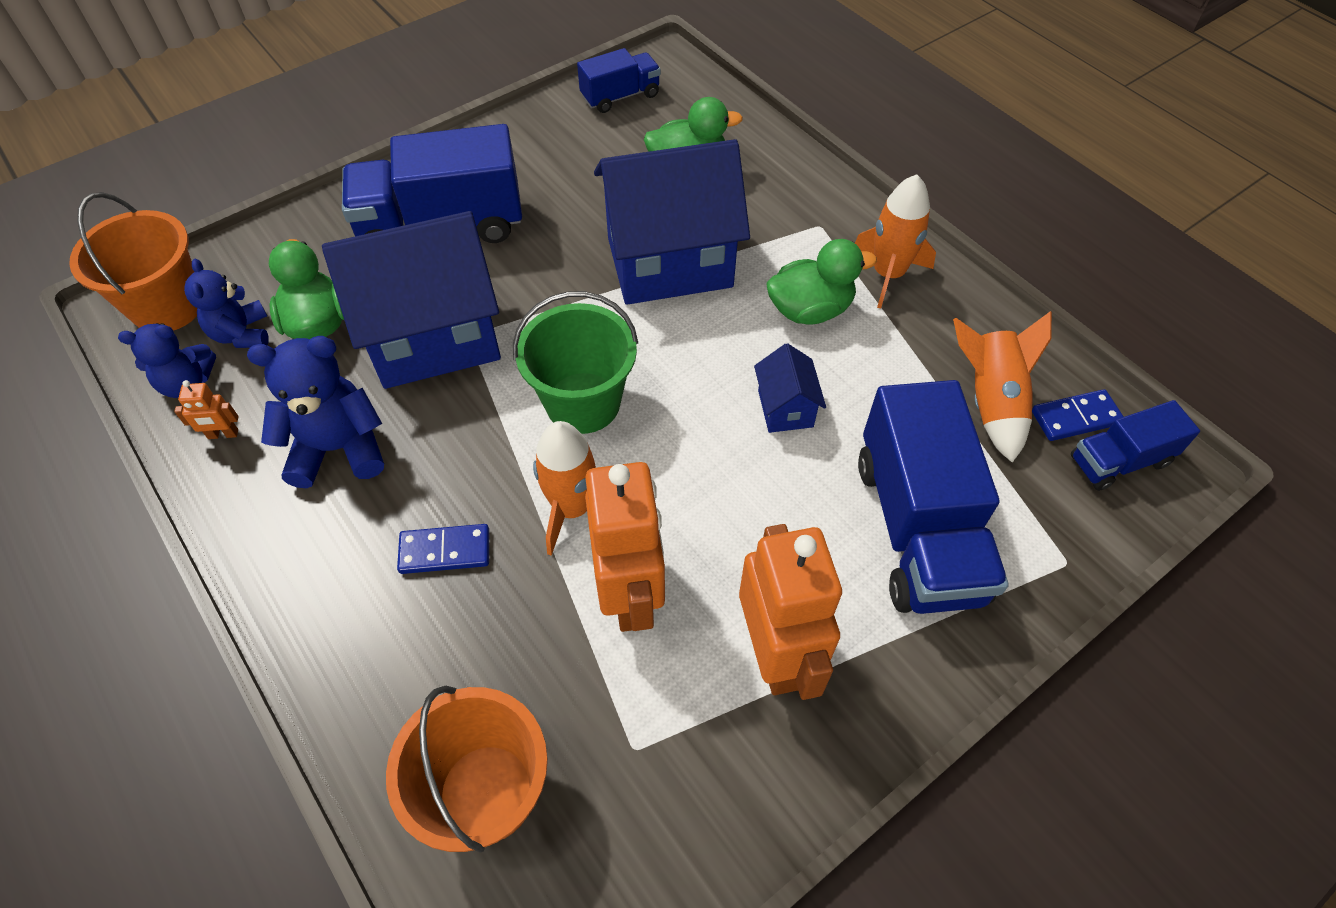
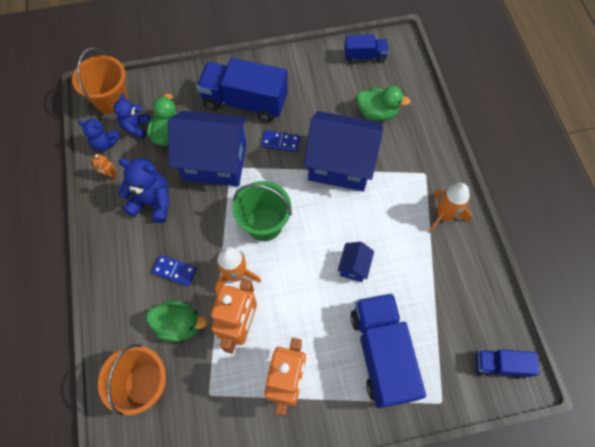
camera: 25 degrees right, 10 degrees up
(810, 310) = (394, 219): green duck -> green duck (179, 324)
(917, 528) = (381, 353): blue truck -> blue truck turned 150 degrees clockwise
(990, 402) = (454, 306): orange rocket -> none
(1075, 418) = (492, 333): blue domino -> blue domino (281, 142)

